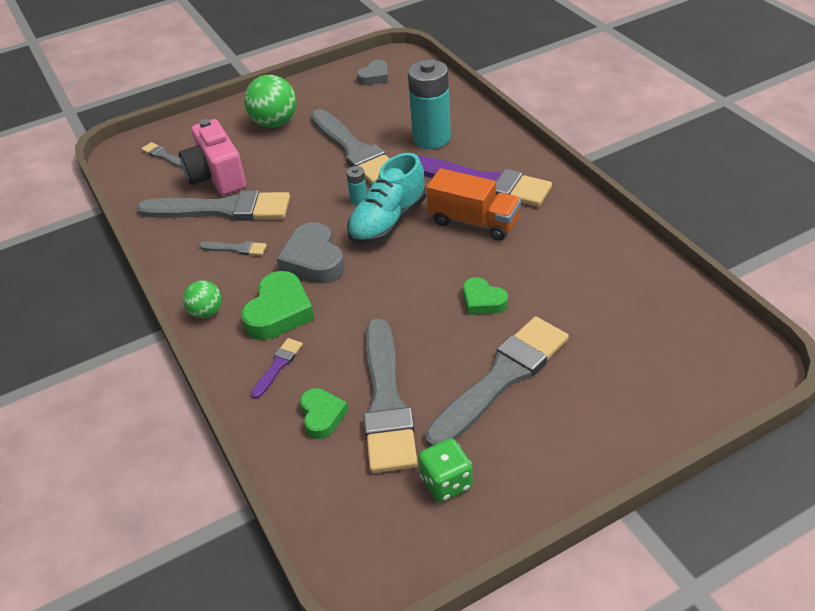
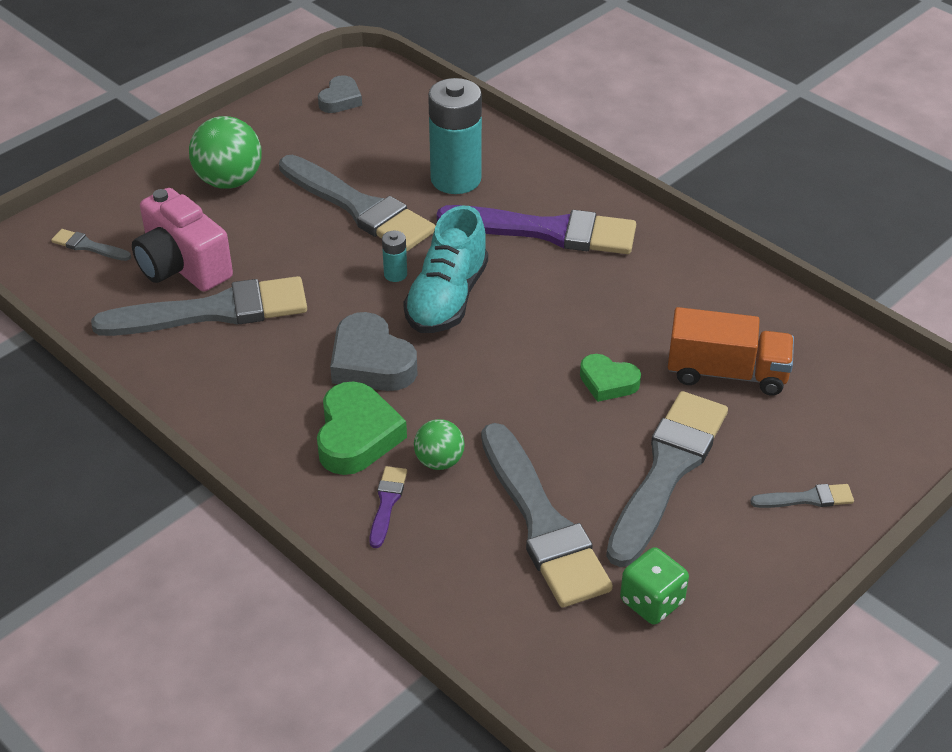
camera: 20 degrees left, 0 degrees up
(206, 312) = (259, 451): green ball -> green ball (439, 461)
(236, 249) = (258, 362): grey brush -> grey brush (806, 498)
(322, 416) = (471, 553): green heart -> none
(474, 222) = (556, 284): orange truck -> orange truck (726, 373)

